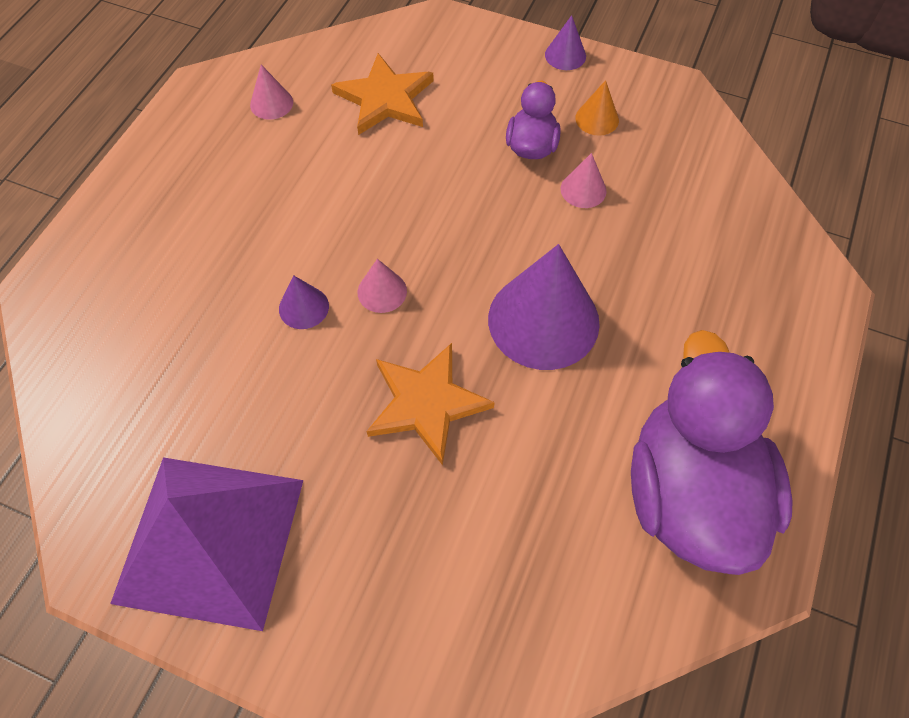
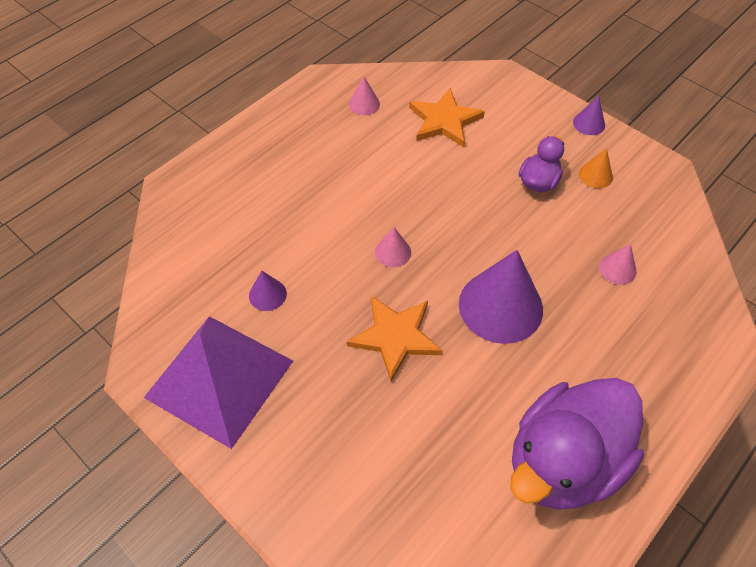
camera: 20 degrees right, 5 degrees down
(303, 307) = (335, 247): purple cone -> purple cone (267, 294)
(583, 189) = (565, 223): pink cone -> pink cone (617, 269)
(690, 493) = (563, 461): purple duck -> purple duck turned 150 degrees counterclockwise

